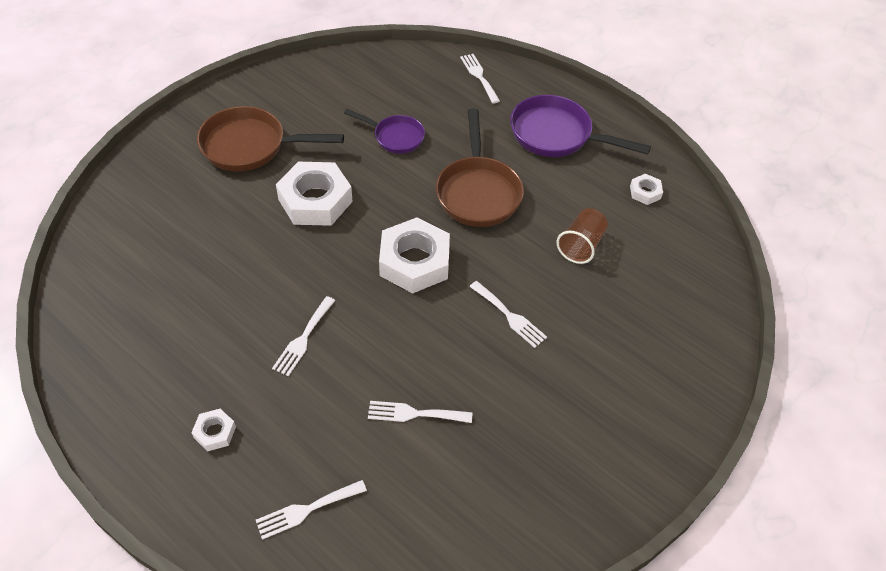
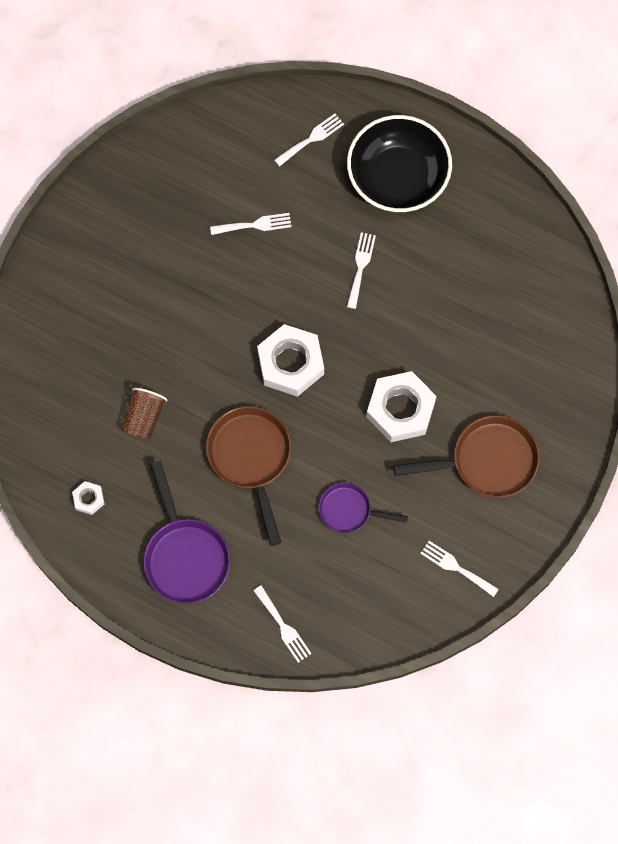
camera: 170 degrees right, 20 degrees up
(215, 432) = (397, 177): white nut -> black bowl
(509, 316) = (197, 328): white fork -> white fork (456, 567)
(556, 135) = (185, 556): purple pan -> purple pan turned 60 degrees clockwise

